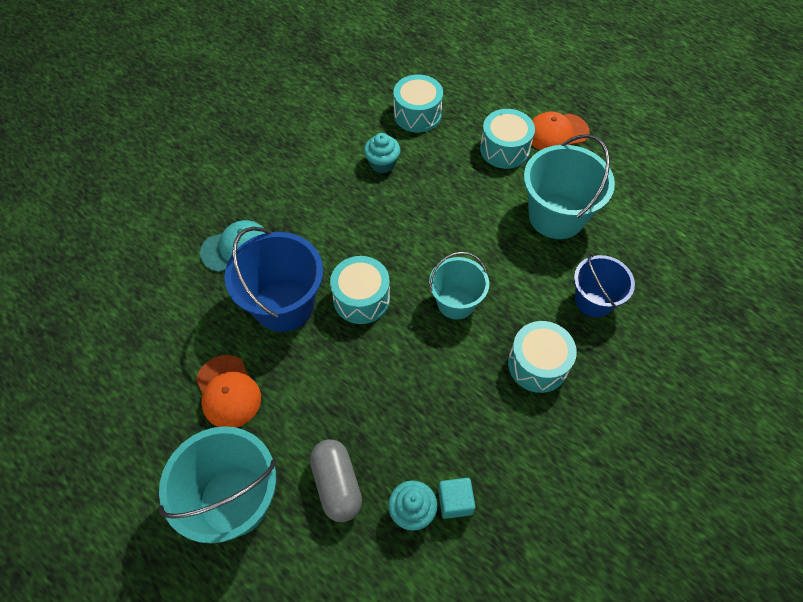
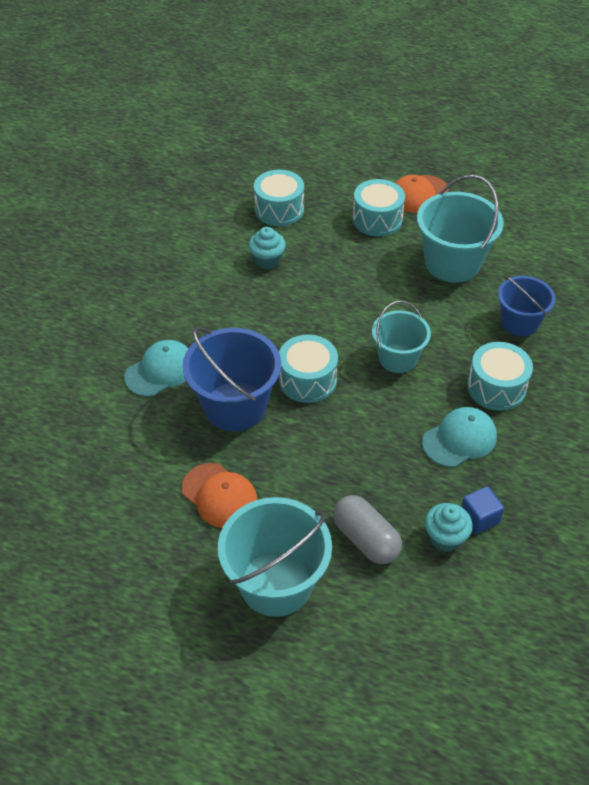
camera: 20 degrees left, 10 degrees down
(455, 501) = (479, 518): turquoise cube -> blue cube
(475, 409) = (459, 439): none -> turquoise cap

